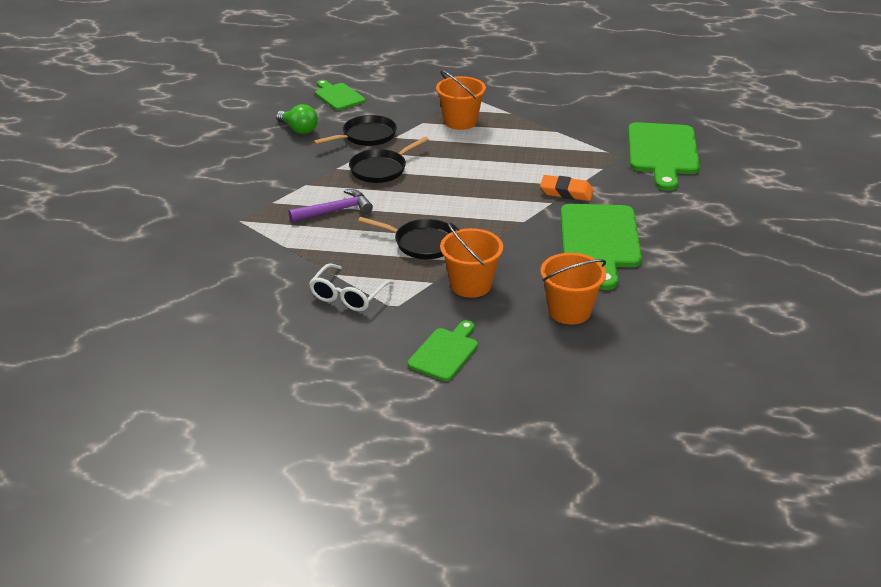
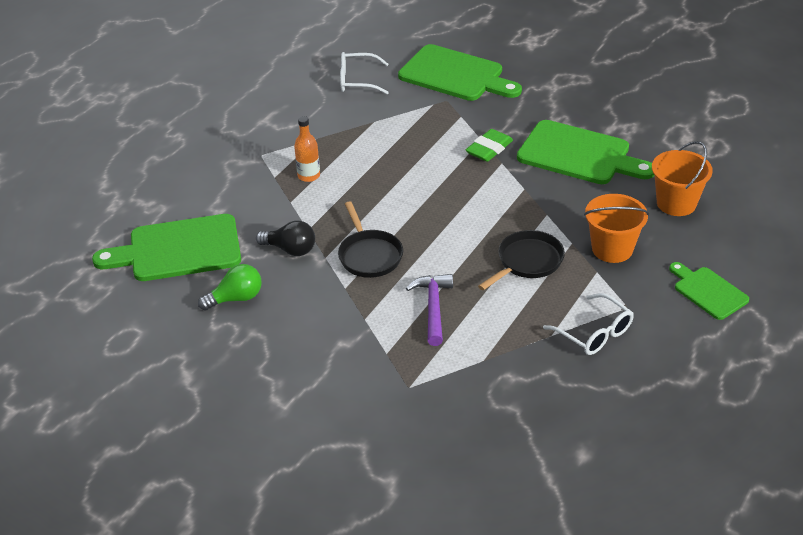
camera: 65 degrees left, 5 degrees up
(338, 96) = (178, 249): green cutting board -> green cutting board, size x1.78
(366, 136) = (290, 249): black pan -> black light bulb
(460, 121) = (309, 176): orange bucket -> orange bottle
(566, 192) = (489, 149): orange eraser -> green eraser
(607, 111) = (357, 80): none -> white glasses

